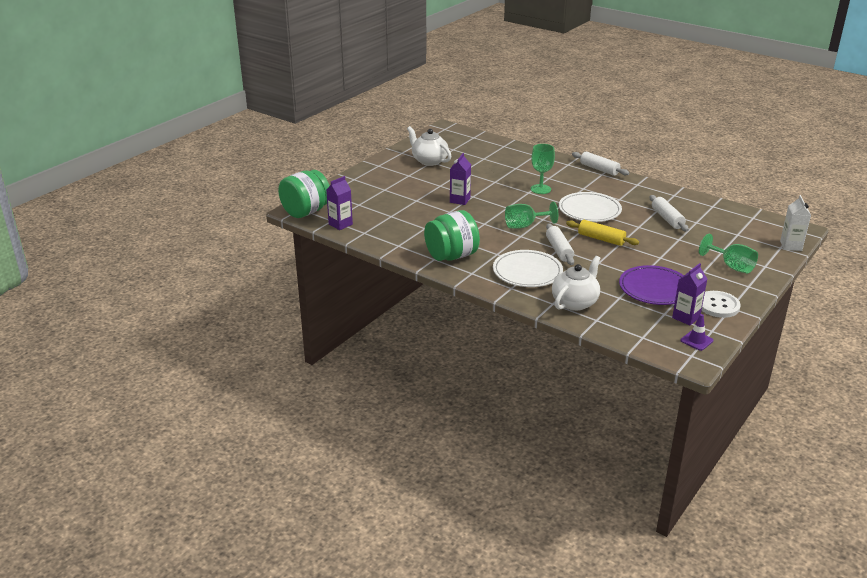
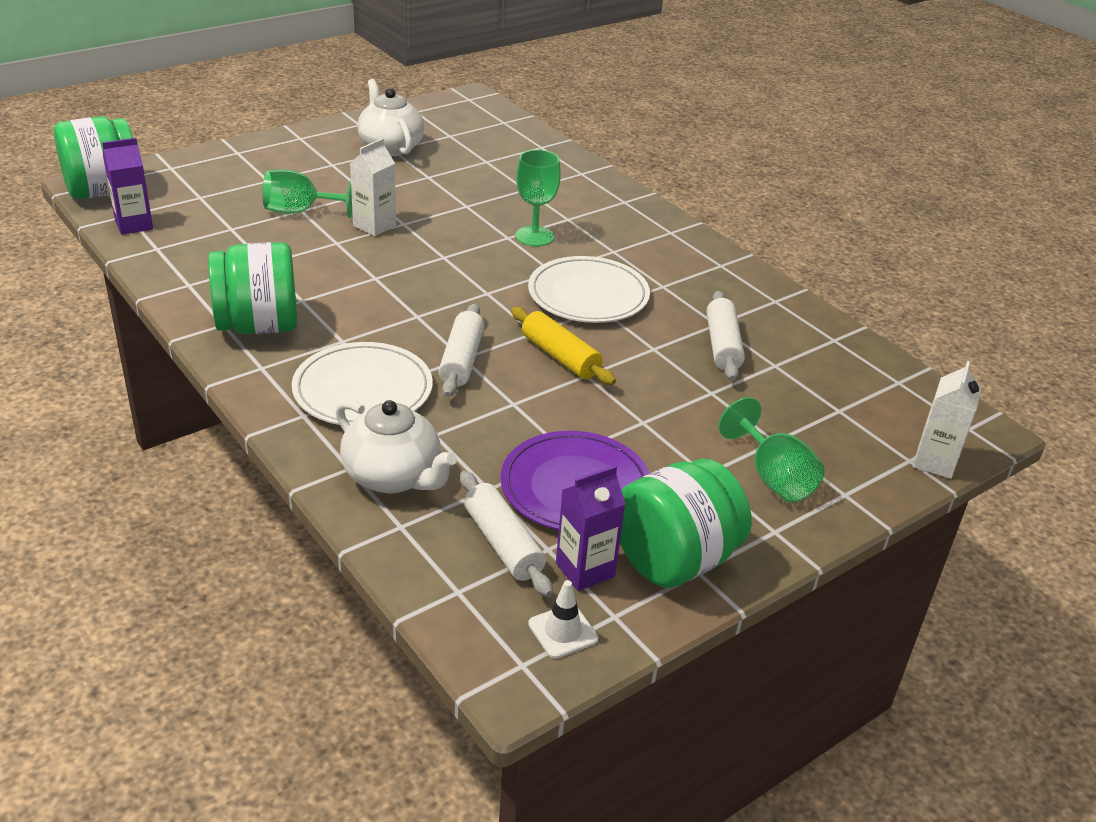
camera: 15 degrees right, 5 degrees up
(460, 200) = (374, 226): purple carton -> white carton
(525, 226) = (443, 298): green goblet -> green goblet (300, 211)
(575, 302) = (393, 476): white teapot -> white teapot turned 75 degrees clockwise
(599, 169) = (674, 222): white rolling pin -> white rolling pin (503, 544)
(696, 340) = (563, 631): purple traffic cone -> white traffic cone
(718, 305) = (674, 560): white button -> green jar

